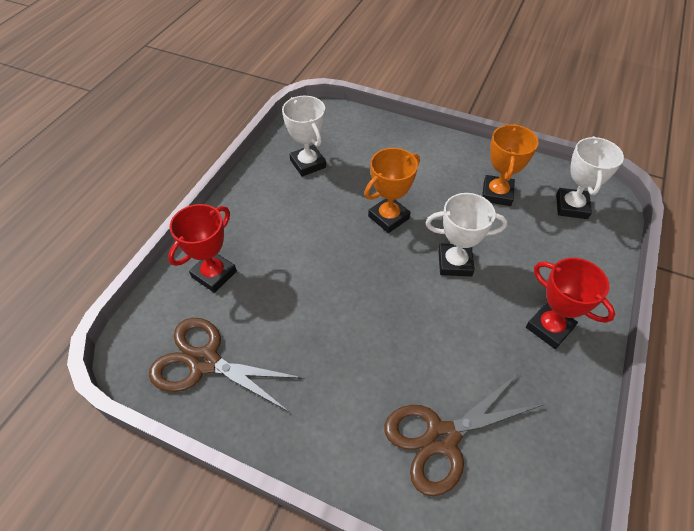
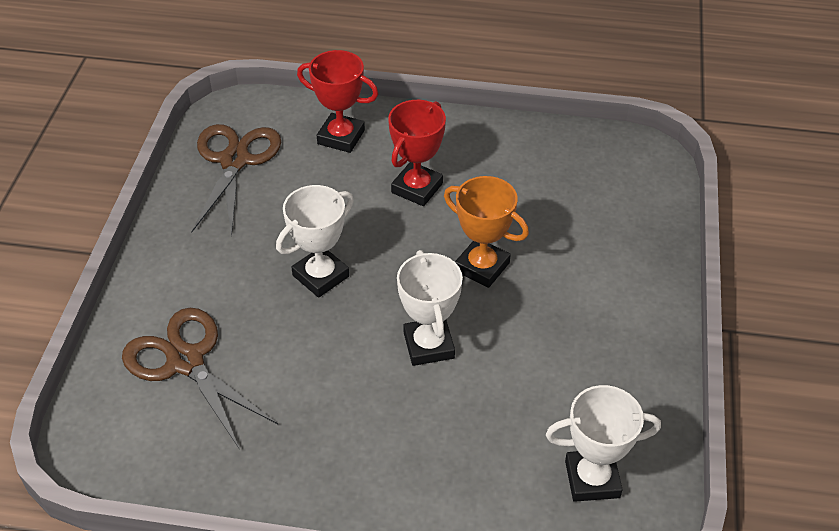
camera: 75 degrees right, 5 degrees down
(308, 164) = (544, 170): white trophy -> white trophy (321, 276)
(497, 193) = (578, 381): orange trophy -> none
(549, 327) = (354, 456): red trophy -> red trophy (417, 188)

